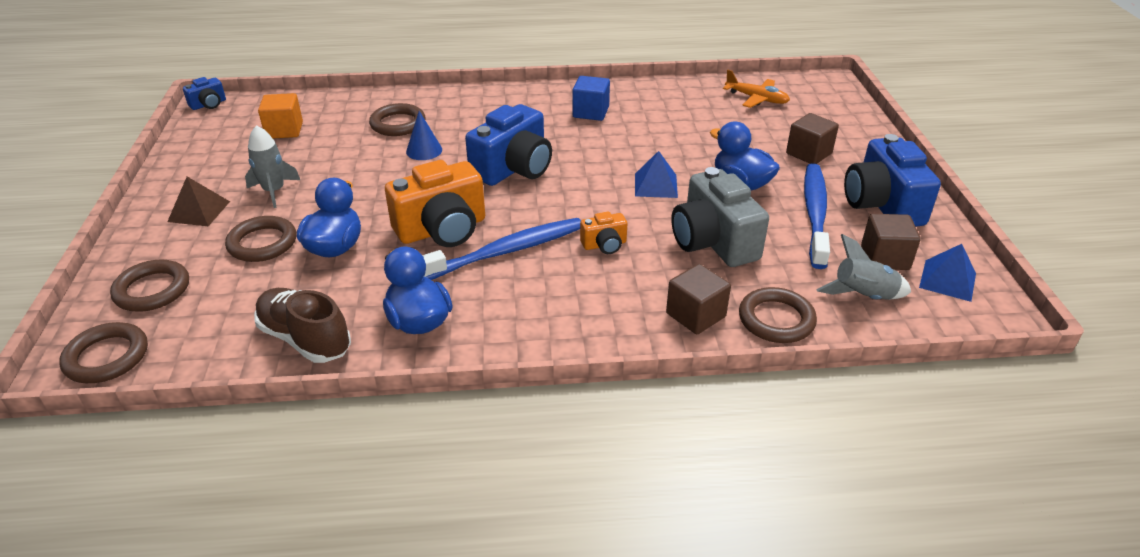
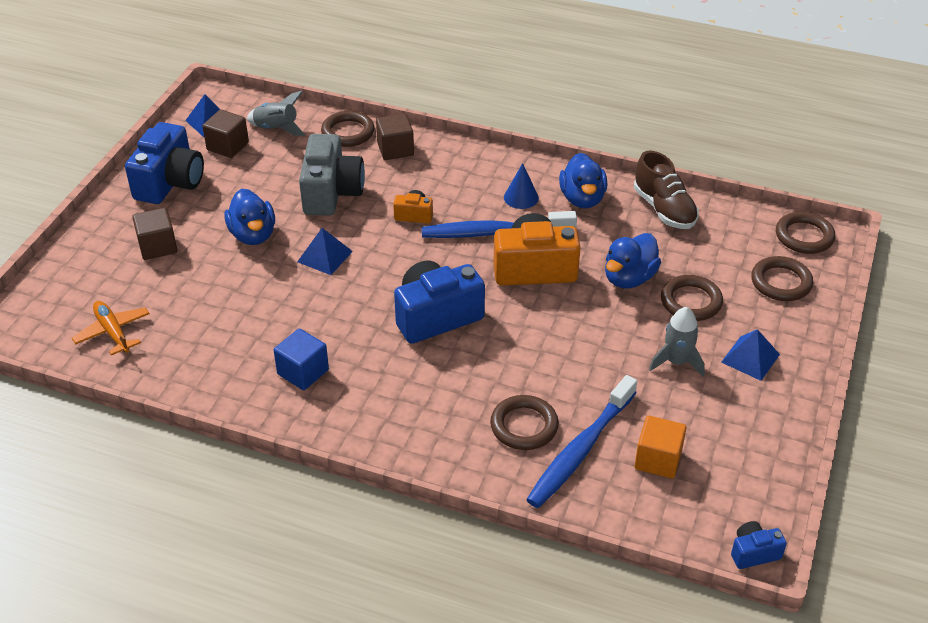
camera: 155 degrees left, 5 degrees up
(199, 211) = (750, 358): brown pyramid -> blue pyramid
(424, 150) = (512, 371): blue cone -> blue cone (521, 197)
(815, 214) = (230, 191): blue toothbrush -> blue toothbrush (580, 450)

